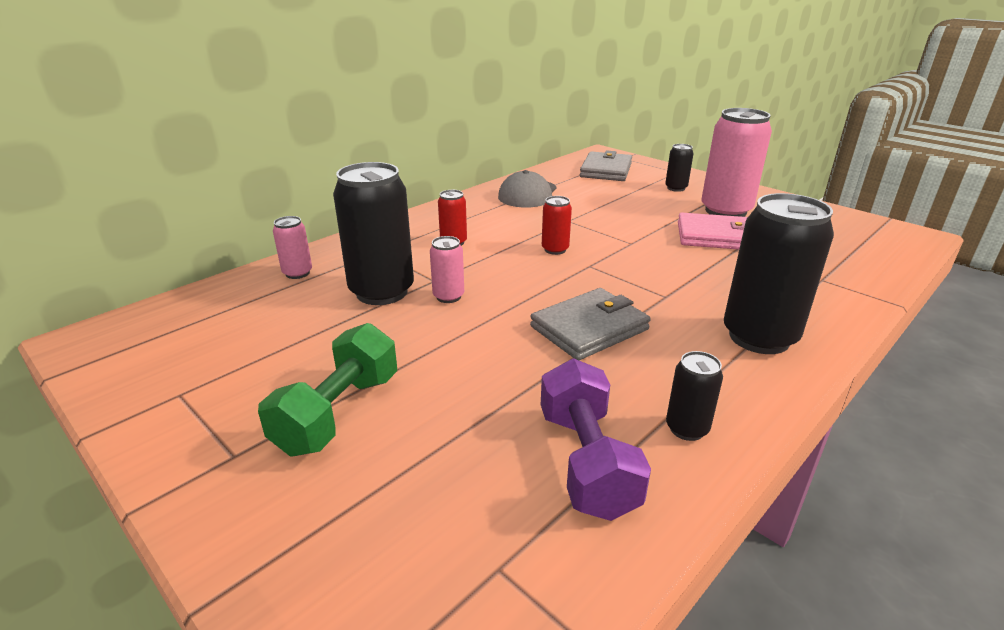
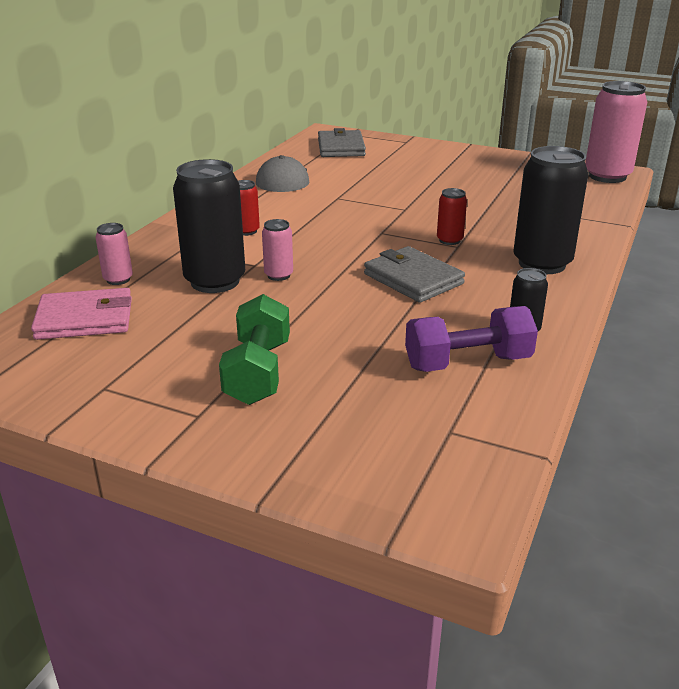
camera: 20 degrees left, 0 degrees up
(555, 249) = (343, 224): red can -> red can (449, 240)
(586, 461) = (468, 363): purple dumbbell -> purple dumbbell turned 75 degrees counterclockwise
(589, 328) = (413, 279): grey wallet -> grey wallet turned 75 degrees counterclockwise
(676, 188) = (414, 157): black can -> none
(716, 236) = (471, 194): pink wallet -> pink wallet (85, 319)
(725, 211) = (467, 172): pink can -> pink can (607, 176)

